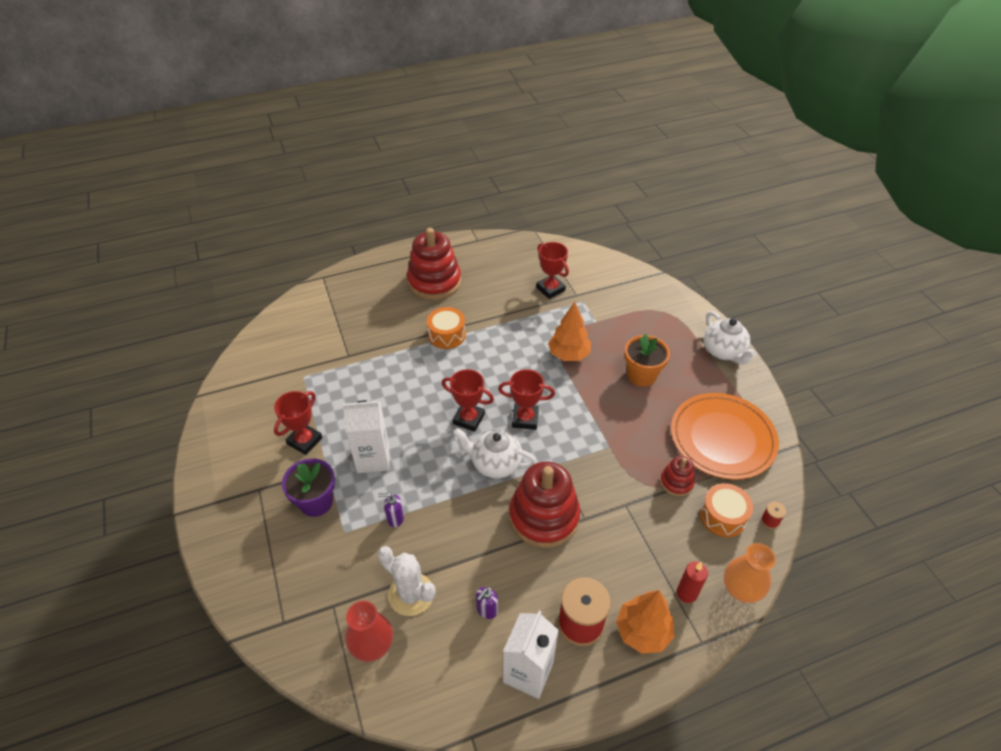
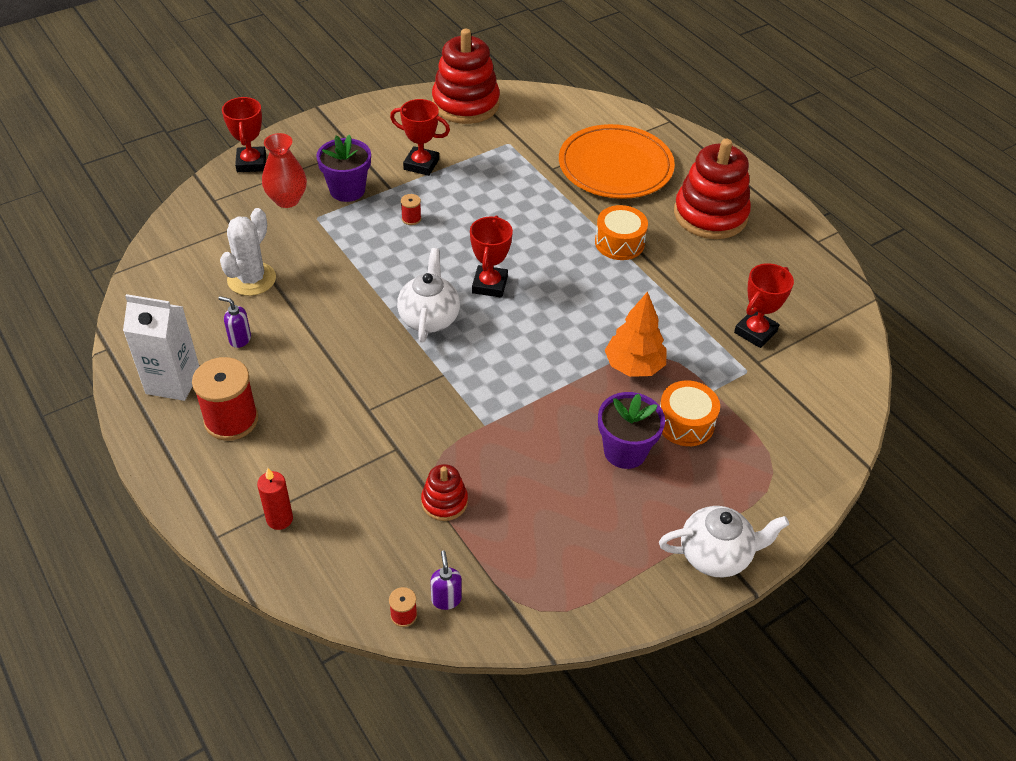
camera: 75 degrees right, 0 degrees up
(372, 645) = (195, 263): red vase -> red vase (287, 200)
(373, 458) = (411, 218): white carton -> red spool
(395, 518) = (338, 250): purple soap dispenser -> purple soap dispenser (446, 599)
(525, 419) = (505, 336): red trophy -> red trophy (251, 163)
(544, 516) = (364, 371): red stacking toy -> red stacking toy (465, 104)
(641, 375) = (625, 451): orange flower pot -> purple flower pot
(642, 631) = (226, 477): orange tree -> none
(722, 438) = (536, 555): orange plate -> orange plate (615, 166)
(722, 516) = (400, 557): orange drum -> orange drum (685, 423)
(723, 352) = (716, 555): white teapot -> white teapot turned 150 degrees counterclockwise
(740, 589) = (291, 578): orange vase -> none

